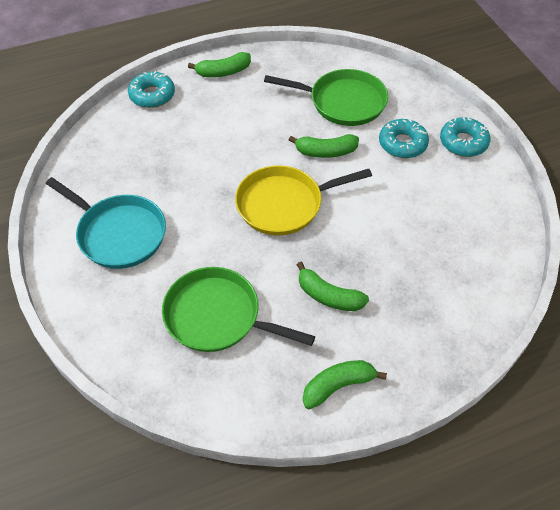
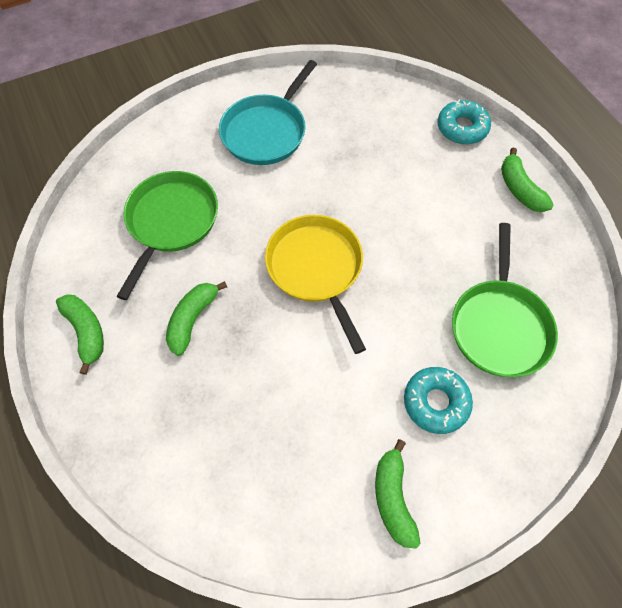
camera: 85 degrees right, 10 degrees up
(325, 152) = (404, 308): green banana -> green banana (393, 497)
(463, 142) = (454, 488): turquoise donut -> none

